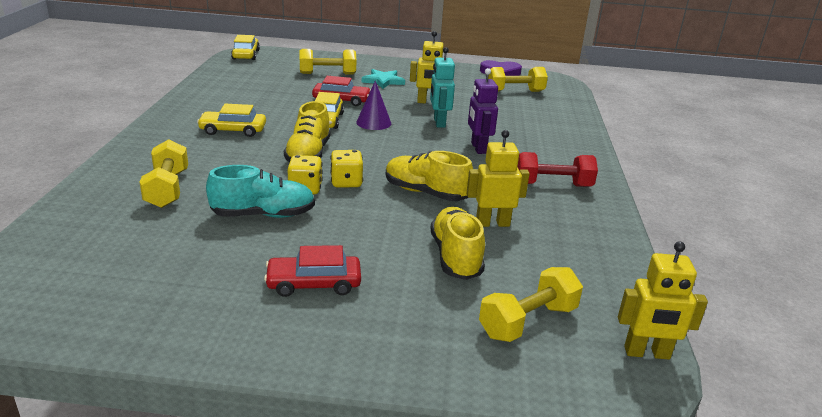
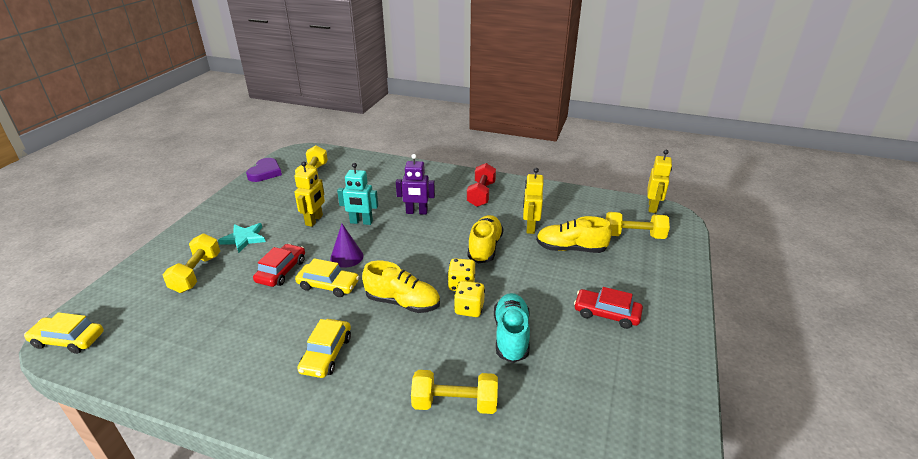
camera: 75 degrees left, 5 degrees up
(314, 283) = (606, 314): red car -> red car turned 105 degrees clockwise
(426, 193) = (485, 248): yellow shoe -> yellow shoe turned 150 degrees clockwise
(528, 321) = (633, 236): yellow dumbbell -> yellow dumbbell turned 60 degrees counterclockwise

